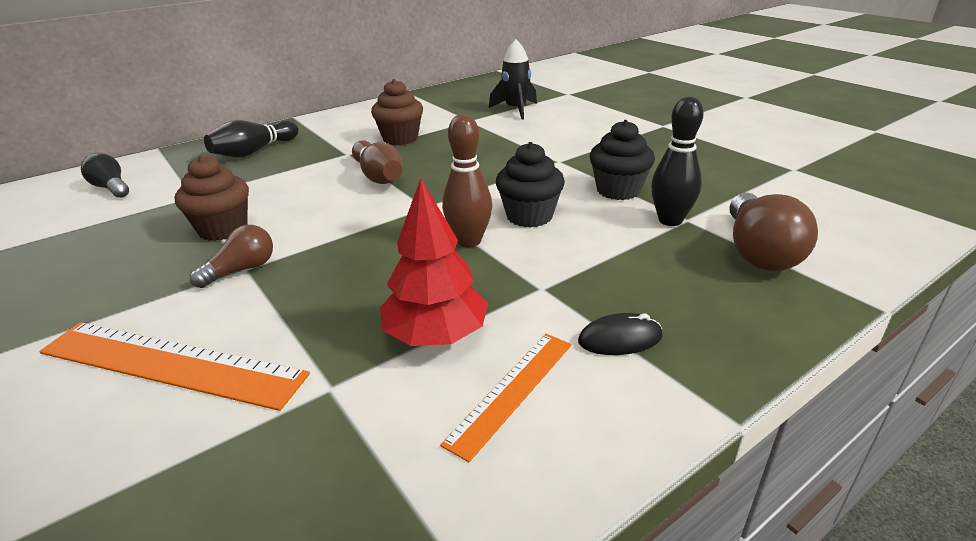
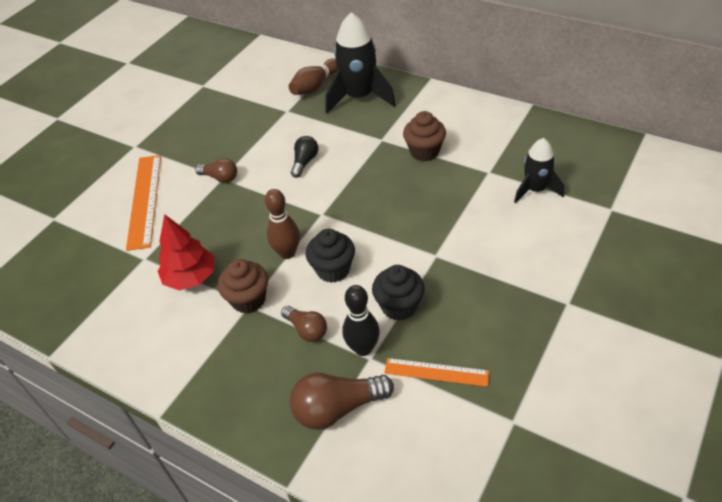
camera: 70 degrees right, 15 degrees up
(111, 188) = (281, 76): black light bulb -> black light bulb (305, 162)
(223, 229) = (256, 146): brown cupcake -> brown cupcake (248, 300)
(254, 151) = (359, 97): black bowling pin -> black rocket
(378, 176) = (354, 172): brown bowling pin -> brown bowling pin (315, 86)
(511, 391) = (158, 322): orange ruler -> orange ruler (436, 372)
(619, 250) = (307, 330): none -> brown light bulb
(620, 339) = (211, 353): black mouse -> none

